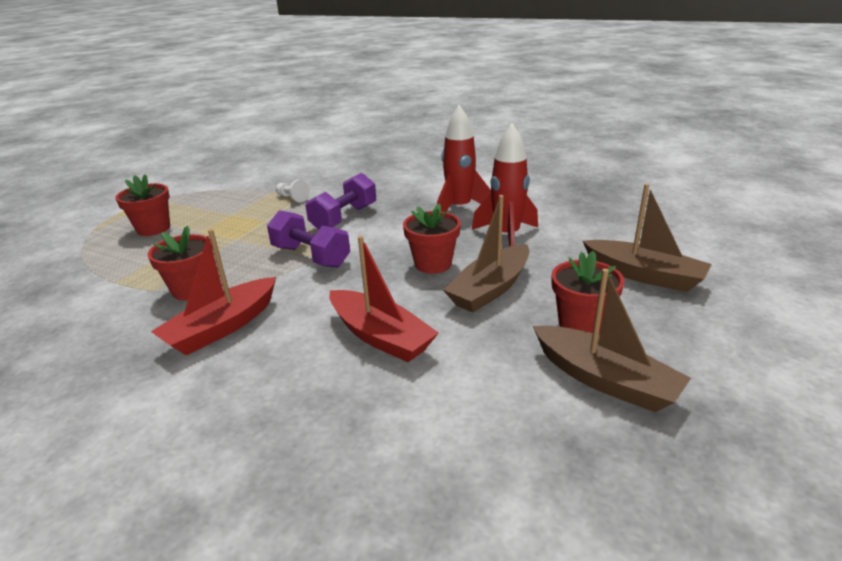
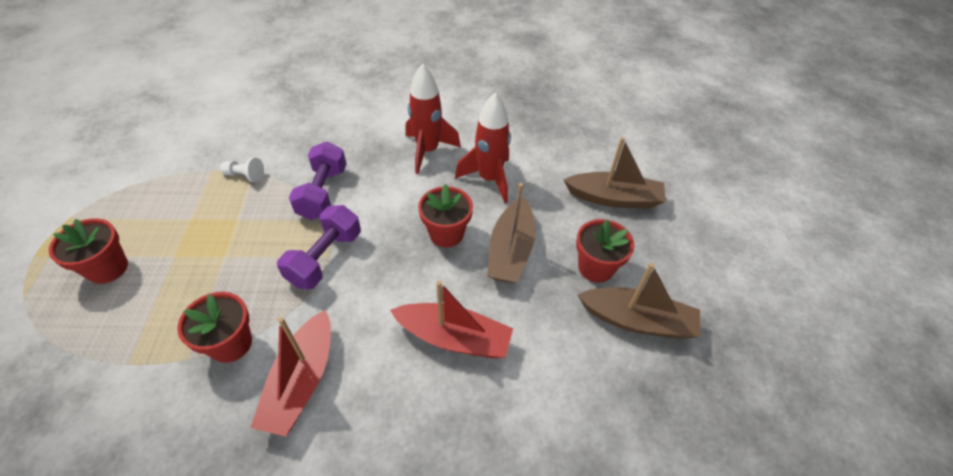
camera: 30 degrees left, 20 degrees up
(311, 256) = (325, 258): purple dumbbell -> purple dumbbell turned 75 degrees counterclockwise

